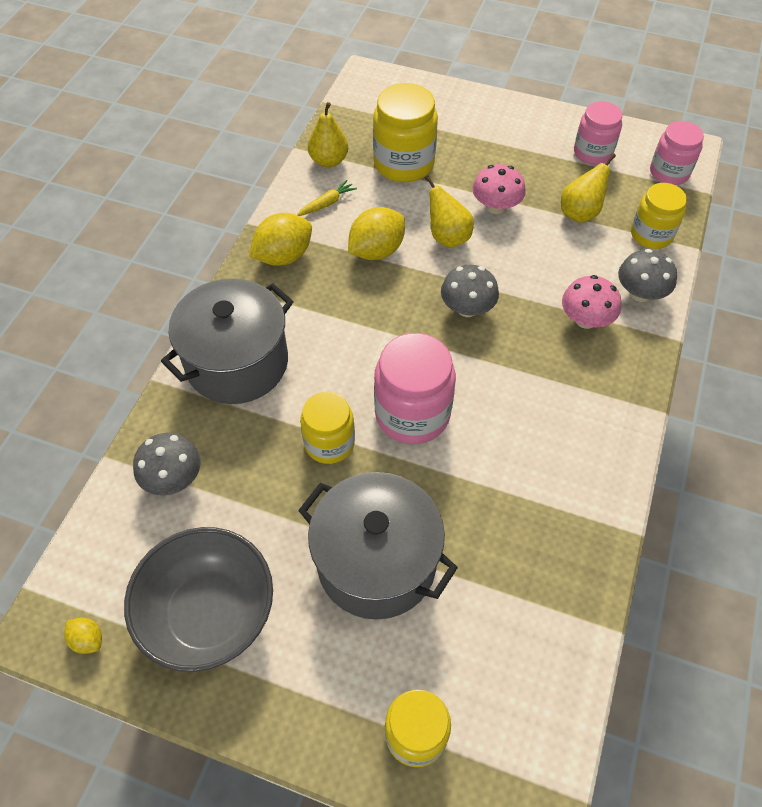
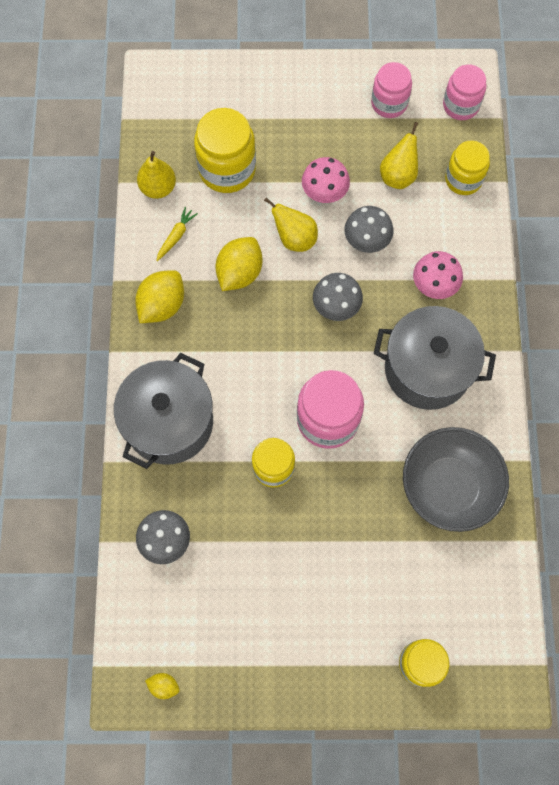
camera: 20 degrees left, 15 degrees up
(209, 614) = (242, 634): grey bowl -> grey bowl (448, 487)
(376, 562) = (347, 551): grey pot -> grey pot (427, 369)
(640, 293) = (470, 243): grey mushroom -> grey mushroom (367, 239)

